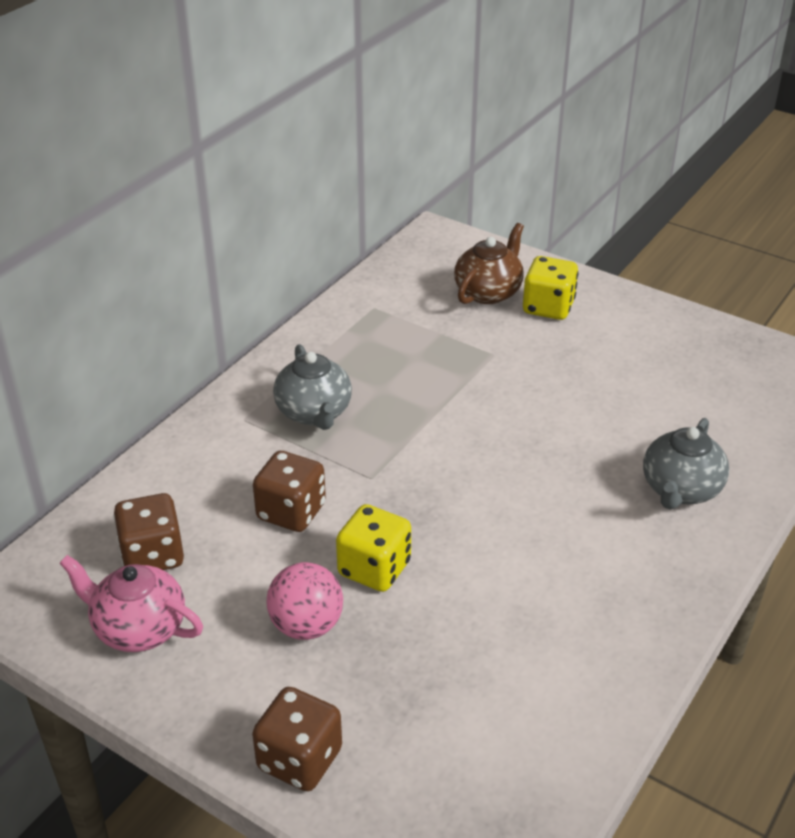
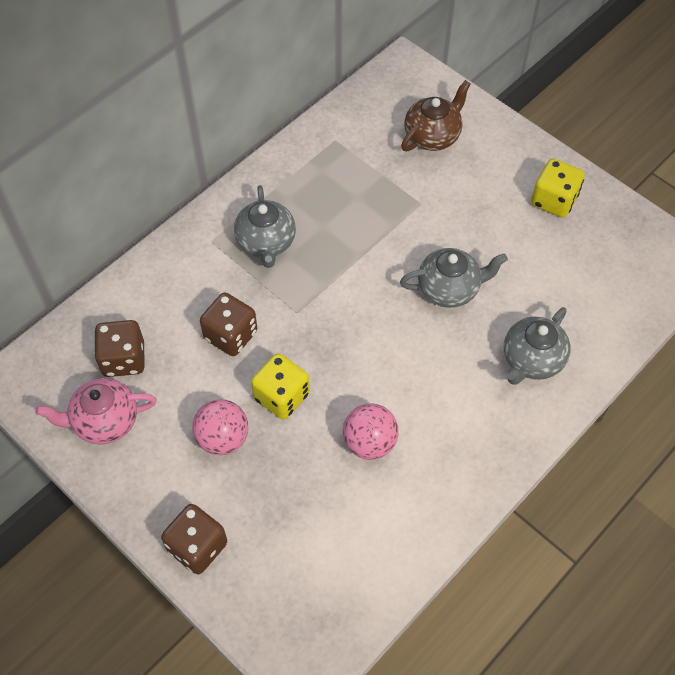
camera: 10 degrees right, 20 degrees up
(138, 628) = (104, 421): pink teapot -> pink teapot turned 45 degrees counterclockwise
(504, 603) = (369, 442): none -> pink ball
(548, 307) = (478, 159): yellow dice -> yellow dice (553, 200)
(555, 431) = (449, 289): none -> grey teapot

